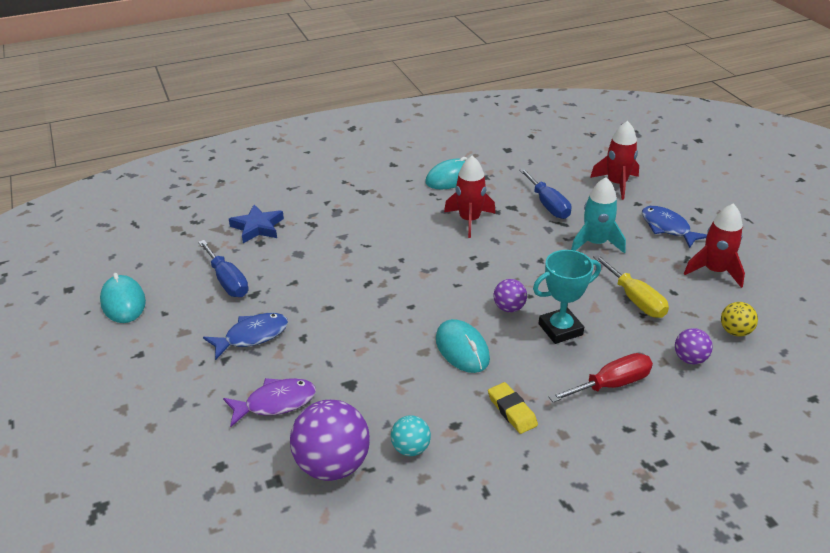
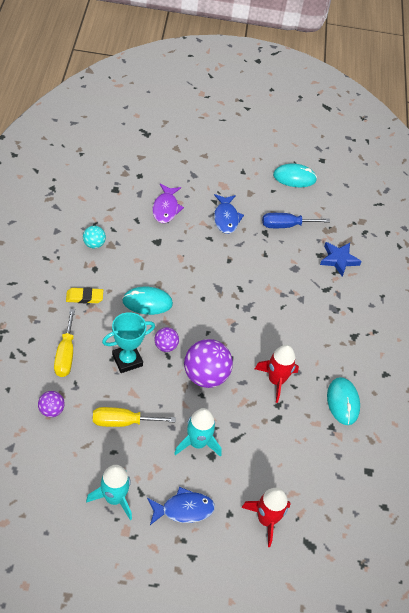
camera: 110 degrees right, 15 degrees up
(332, 465) = (108, 212): purple ball -> purple ball (205, 375)
(548, 205) = (266, 445): blue screwdriver -> none
(560, 329) = (127, 360): turquoise trophy -> turquoise trophy turned 60 degrees clockwise
(611, 384) = (65, 354): red screwdriver -> yellow screwdriver
(714, 271) = (114, 498): red rocket -> turquoise rocket
(735, 331) = (52, 457): yellow ball -> none

